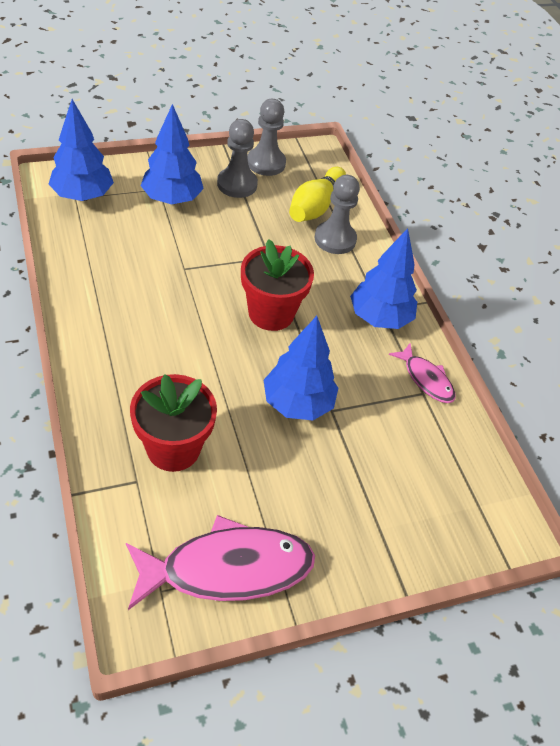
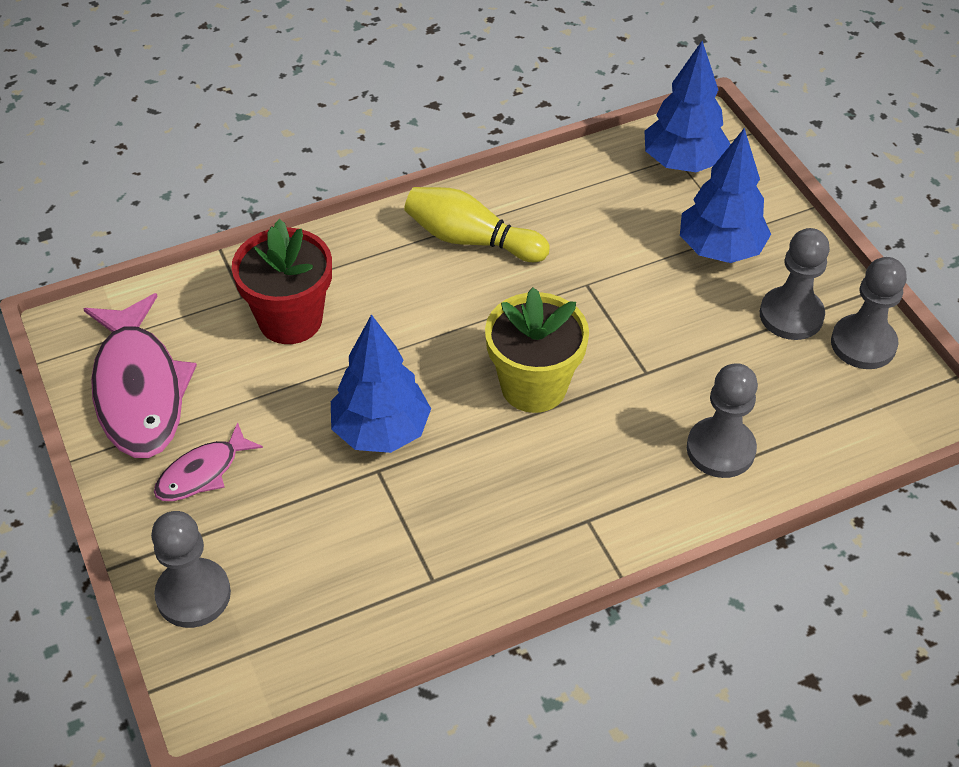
camera: 90 degrees right, 0 degrees up
(271, 313) = (534, 386): red flower pot -> yellow flower pot
(315, 206) = (788, 417): yellow bowling pin -> yellow bowling pin (471, 240)
(379, 318) = (566, 518): blue tree -> none
(426, 379) = (460, 583): pink fish -> pink fish (202, 472)
(433, 537) = (193, 595): none -> grey pawn

